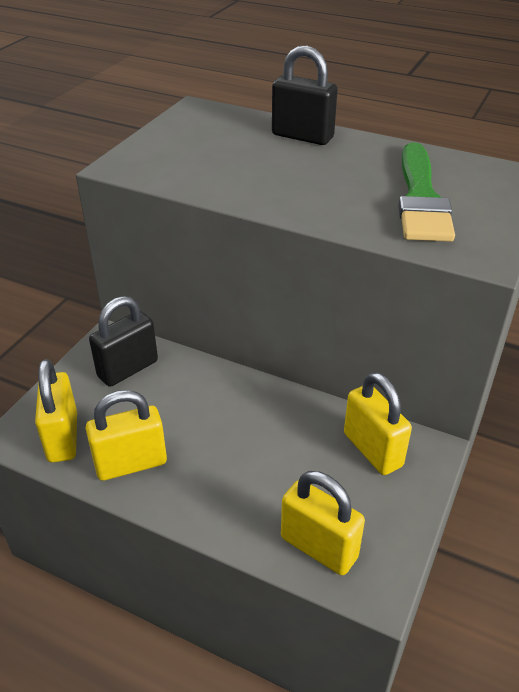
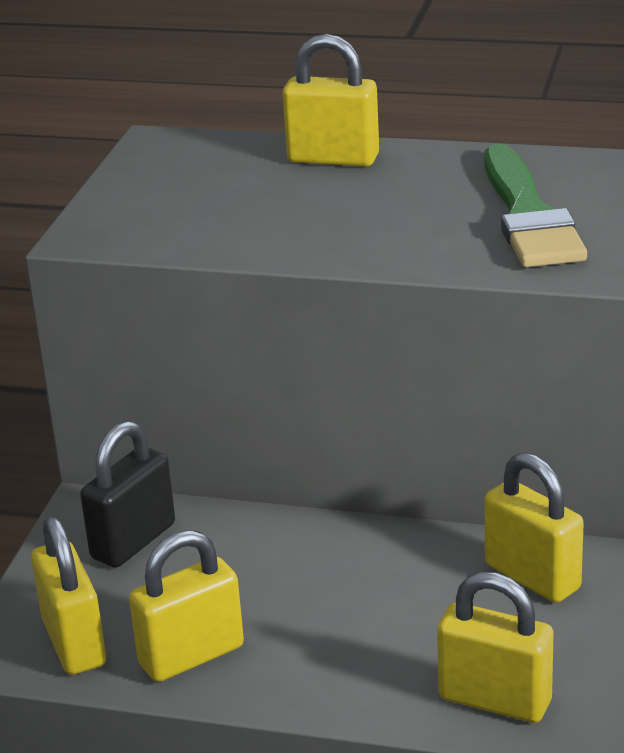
camera: 10 degrees left, 10 degrees down
(302, 136) = (333, 159): black padlock -> yellow padlock

